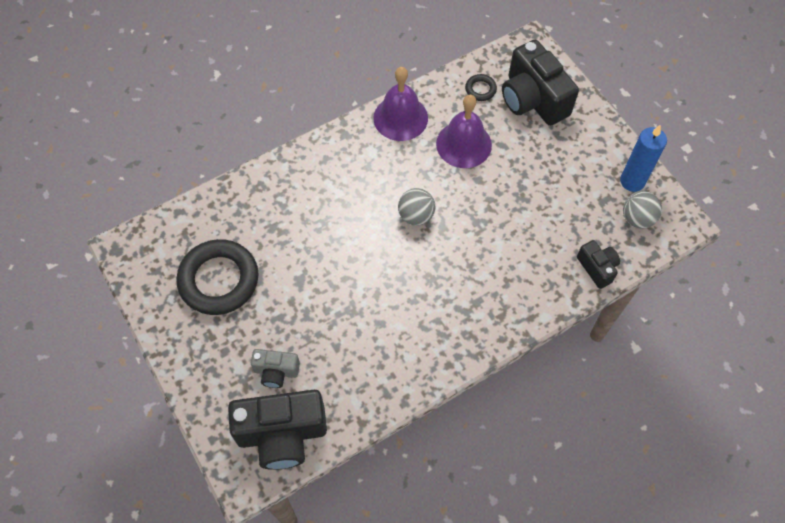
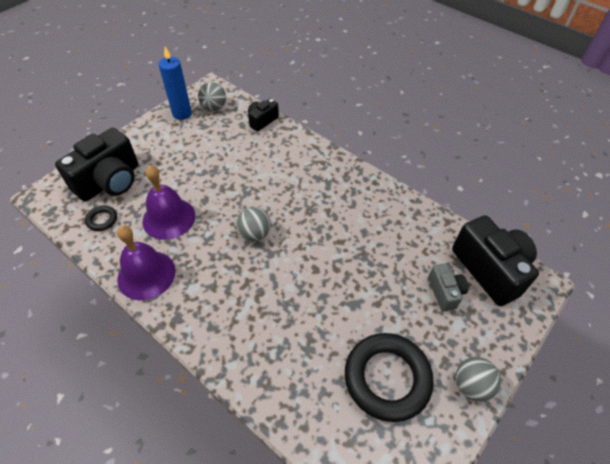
camera: 110 degrees left, 10 degrees down
(180, 347) = (471, 385): none -> grey ball

